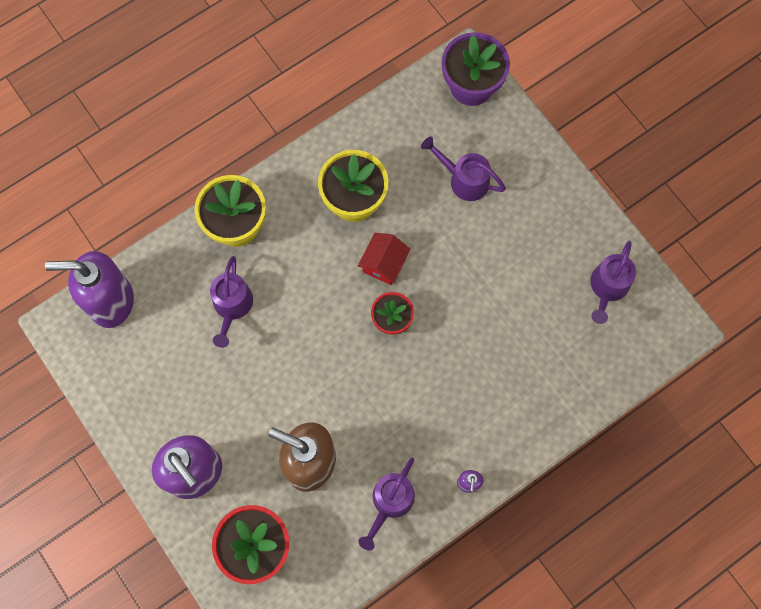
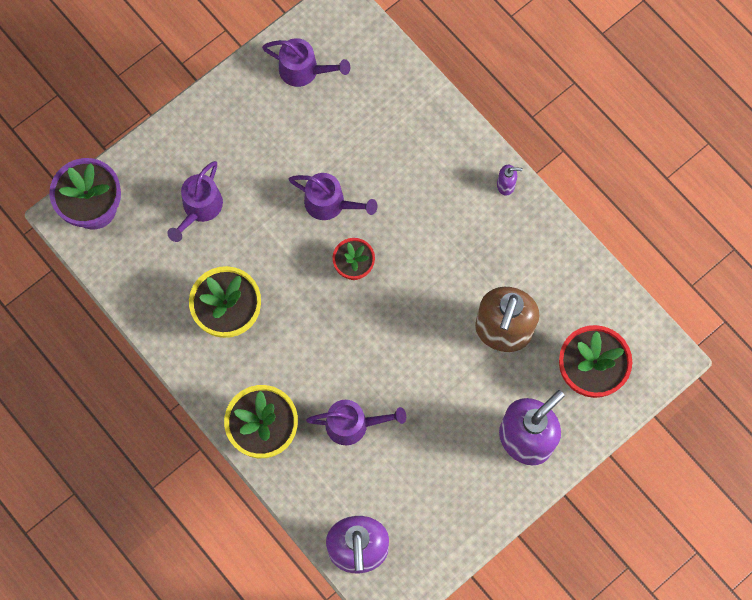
camera: 95 degrees left, 0 degrees up
(384, 264) = (295, 279): red house -> none
(390, 503) = (532, 254): purple watering can -> purple watering can (330, 204)

